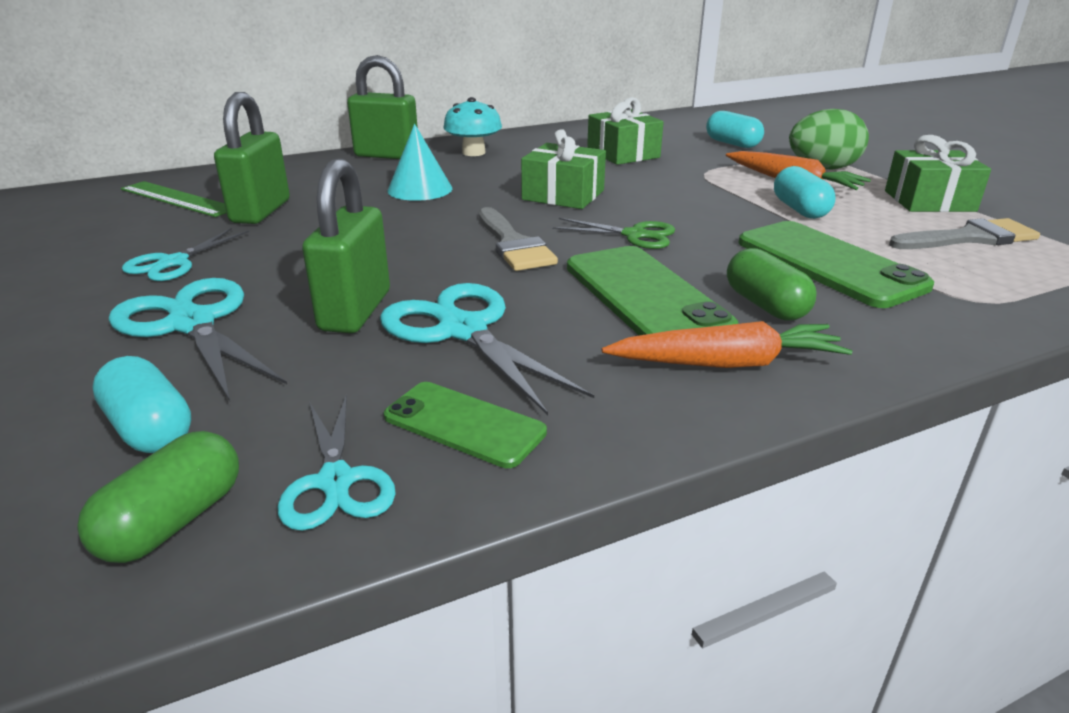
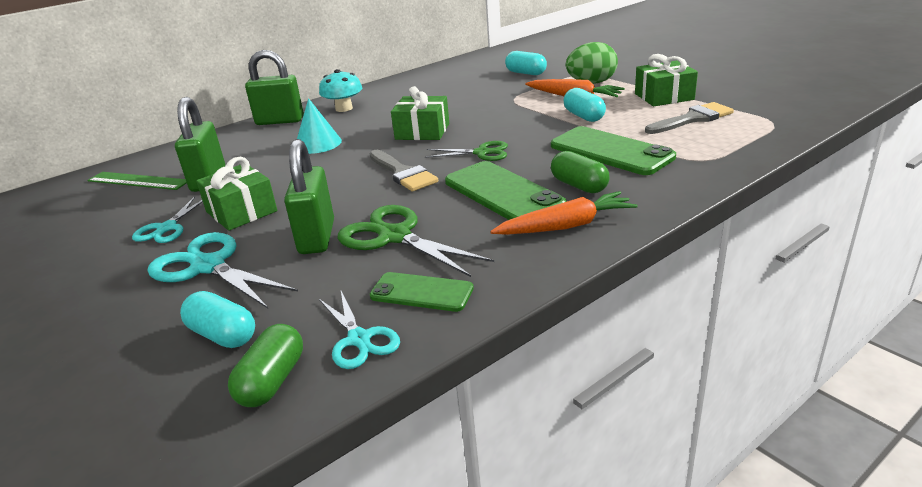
camera: 10 degrees left, 0 degrees up
(463, 330) = (394, 236): turquoise scissors -> green scissors
(623, 154) = (452, 93): green gift -> green gift (241, 211)

